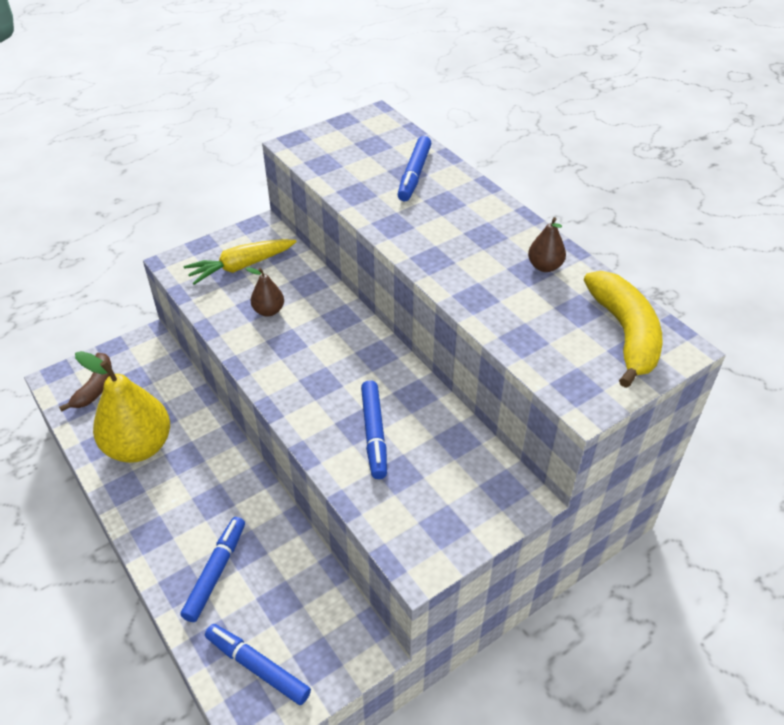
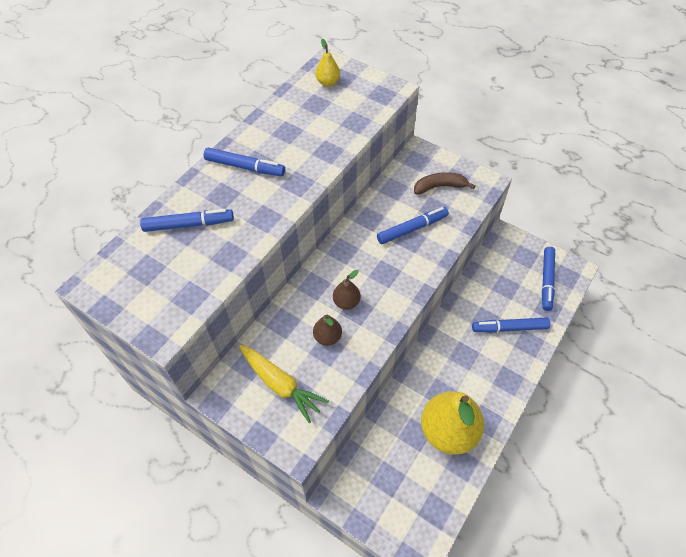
camera: 110 degrees left, 10 degrees up
(95, 387) = (410, 507): brown banana -> brown banana (440, 187)
(481, 225) = (245, 167): none -> blue marker
(544, 266) = (280, 126): brown pear -> brown pear (346, 302)
(625, 334) = (328, 82): yellow banana -> yellow pear

